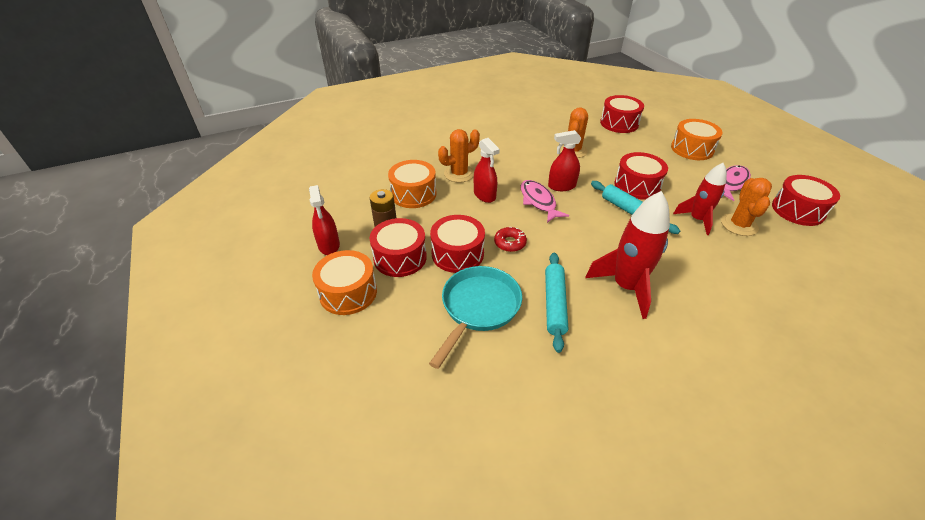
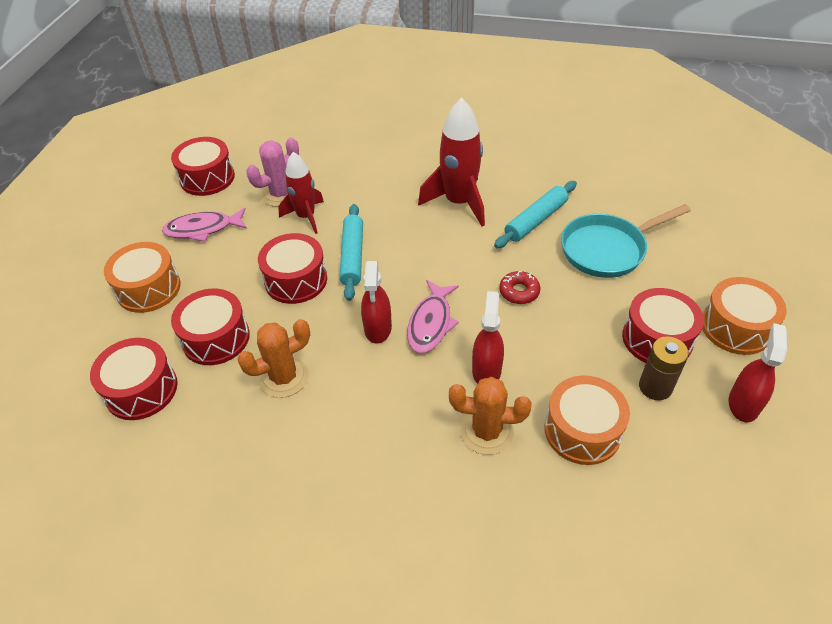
camera: 140 degrees left, 5 degrees up
(457, 254) = (587, 309): red drum -> red drum (216, 338)
(561, 186) = (378, 328): red spray bottle -> red spray bottle turned 60 degrees clockwise
(739, 225) = (280, 194): orange cactus -> pink cactus

